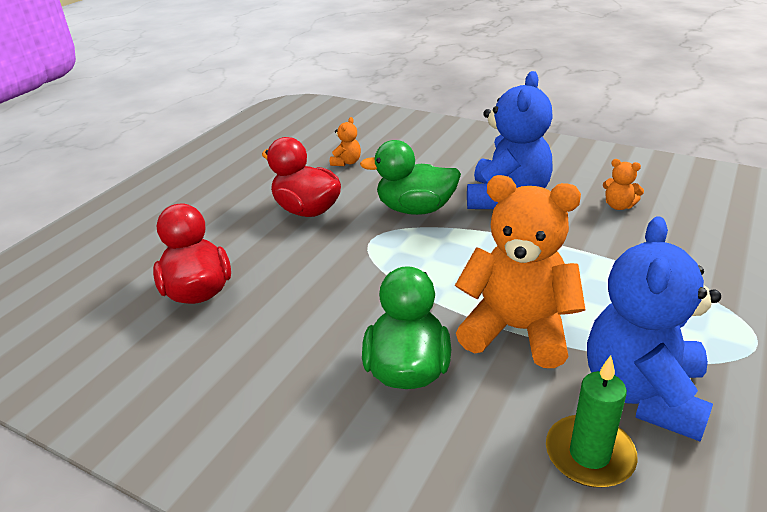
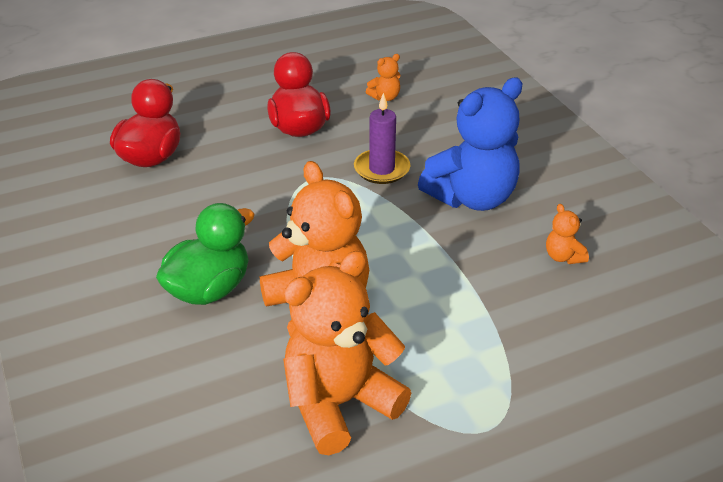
camera: 35 degrees right, 5 degrees up
(415, 209) = (382, 169): green duck -> purple candle
(589, 454) = (244, 414): green candle -> none
(643, 393) = (339, 403): blue teddy bear -> orange teddy bear

